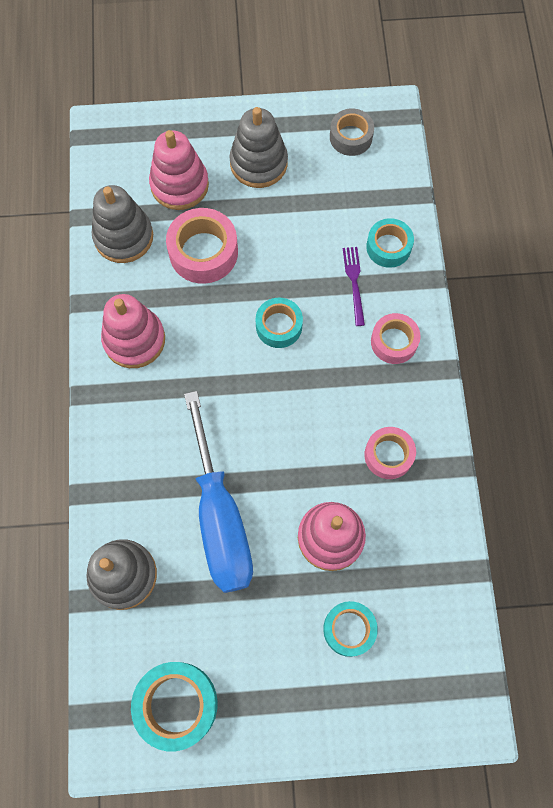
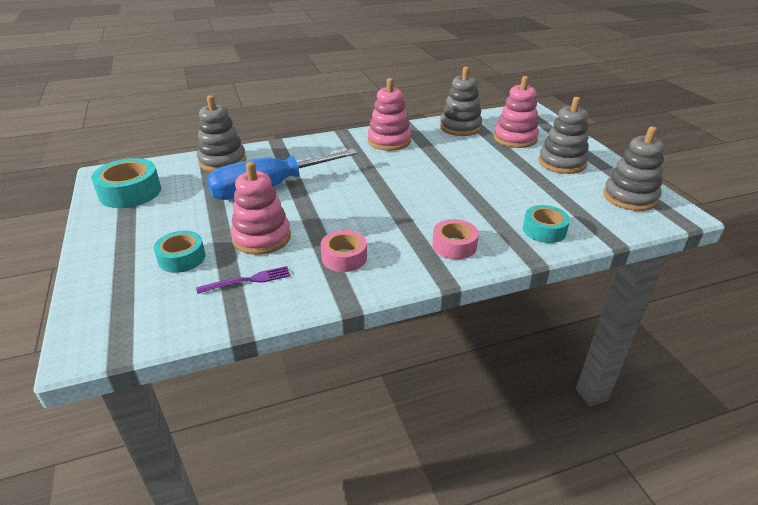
camera: 75 degrees right, 35 degrees down
(203, 252) = (471, 153): pink tape -> none
(279, 326) = (433, 190): turquoise tape -> none
(351, 137) = (630, 197): grey tape -> grey stacking toy
(354, 282) = (496, 217): purple fork -> purple fork (248, 280)

